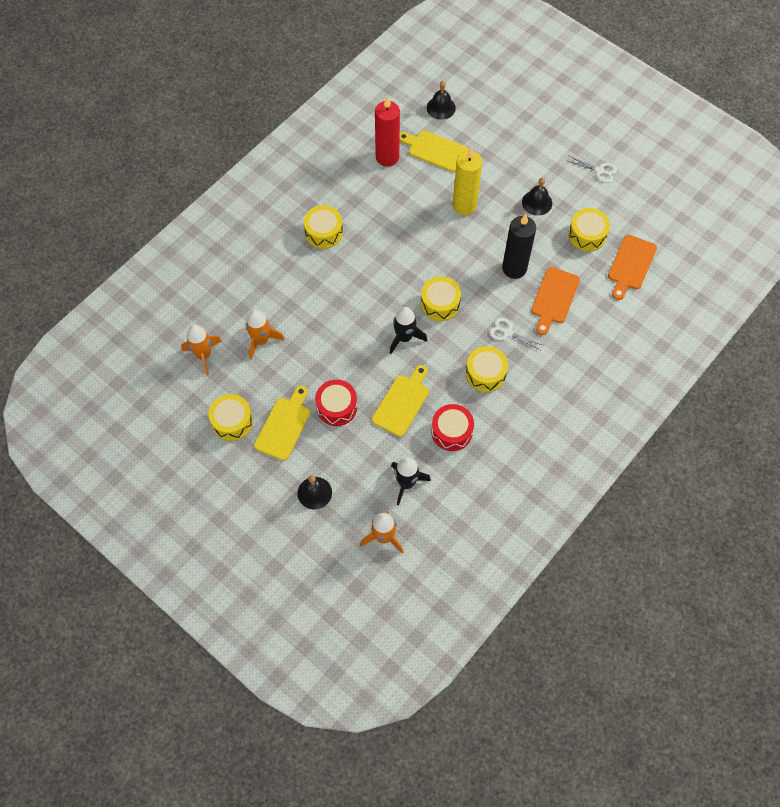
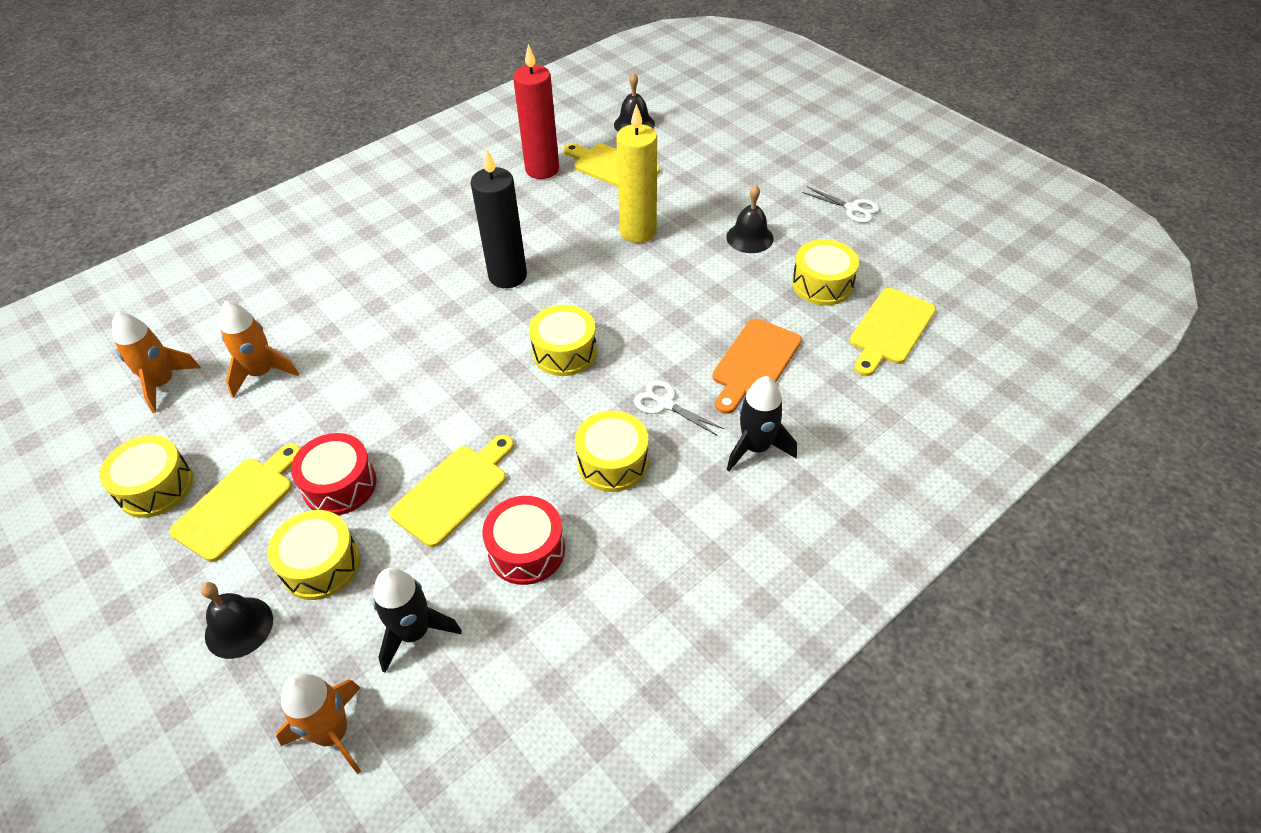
camera: 10 degrees right, 15 degrees down
(324, 232) = (418, 245): yellow drum -> yellow drum (321, 565)
(404, 337) = (491, 393): black rocket -> black rocket (756, 447)
(514, 268) = (696, 316): black candle -> black candle (507, 276)
(630, 265) = (890, 329): orange cutting board -> yellow cutting board

